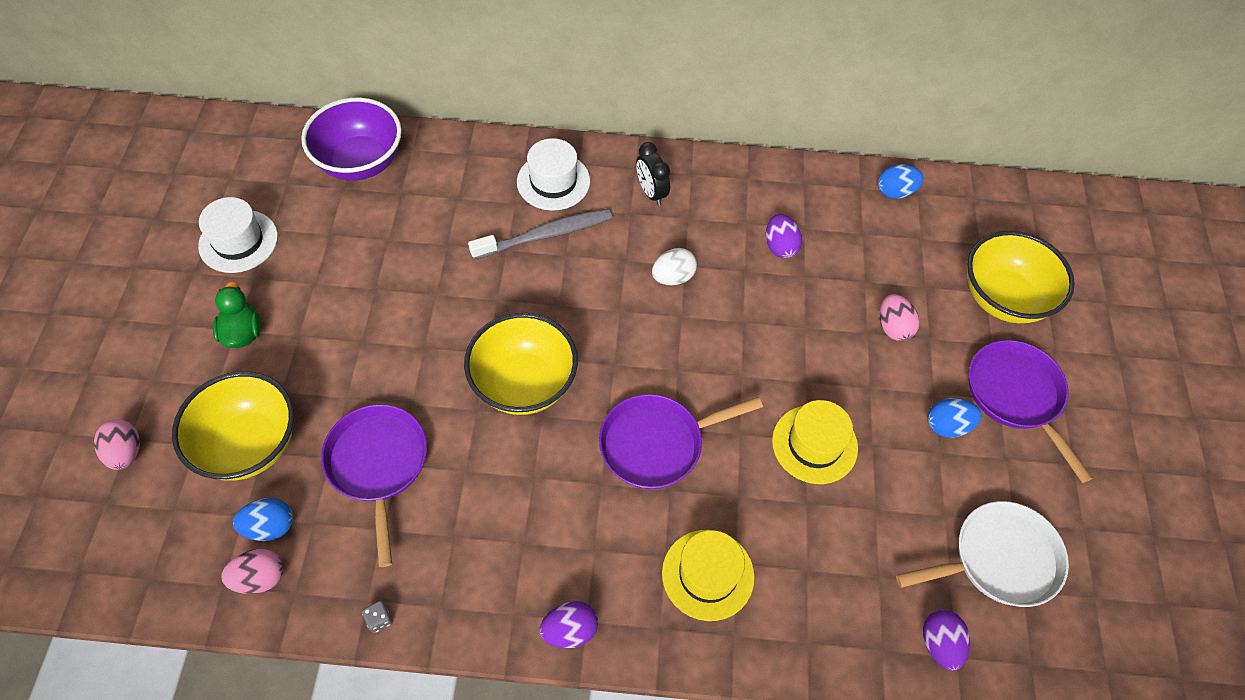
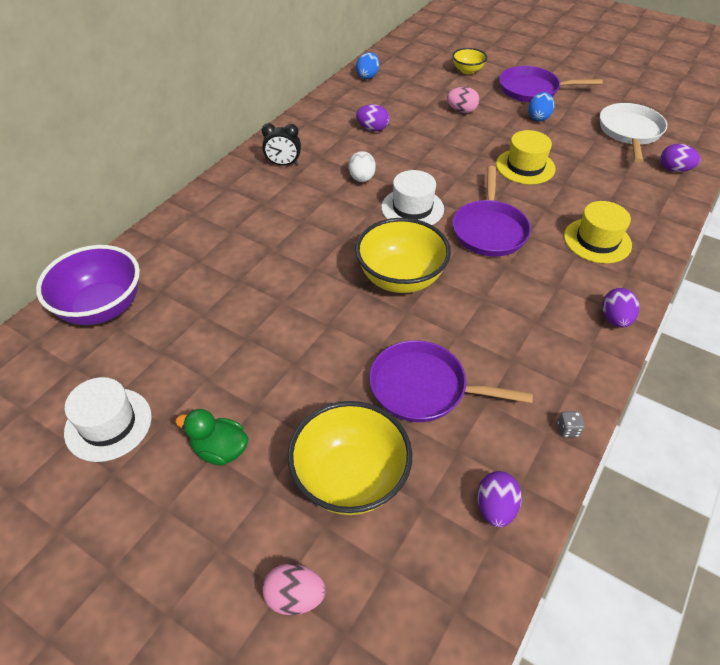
camera: 60 degrees left, 10 degrees down
(260, 578) = (495, 508): pink egg -> purple egg
(270, 527) = (446, 485): blue egg -> none
(545, 235) = (276, 224): grey toothbrush -> none
(553, 181) = (230, 205): white hat -> white hat (412, 208)
(1003, 298) = (467, 71): yellow bowl -> yellow bowl, size x0.54

